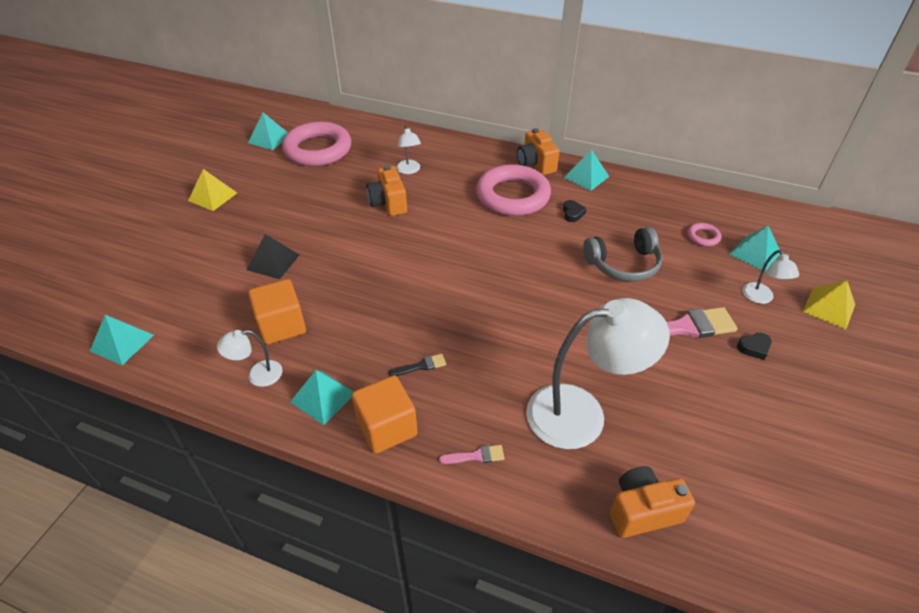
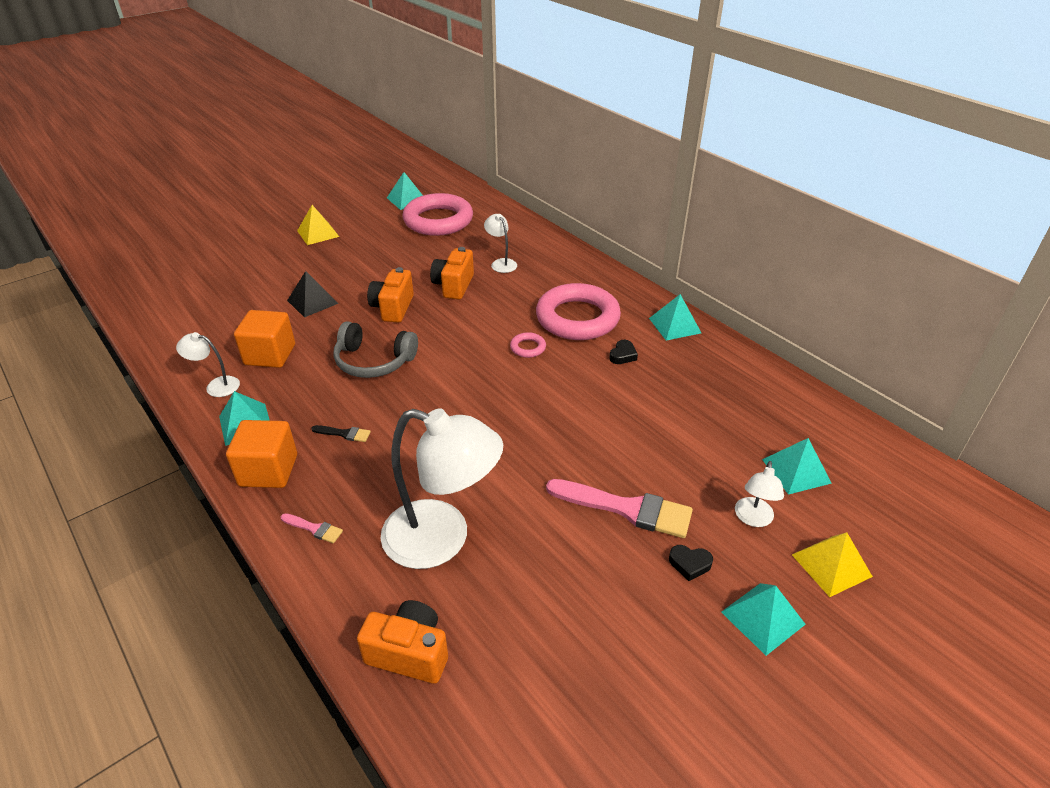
camera: 30 degrees right, 5 degrees down
(122, 342) = (152, 322): turquoise pyramid -> turquoise pyramid (762, 617)
(409, 170) = (501, 263): white lamp -> white lamp turned 135 degrees clockwise
(535, 164) = (632, 296): orange camera -> orange camera (393, 308)
(623, 264) = (627, 423): grey headphones -> grey headphones (374, 361)
(703, 237) = (748, 430): pink ring -> pink ring (528, 348)

